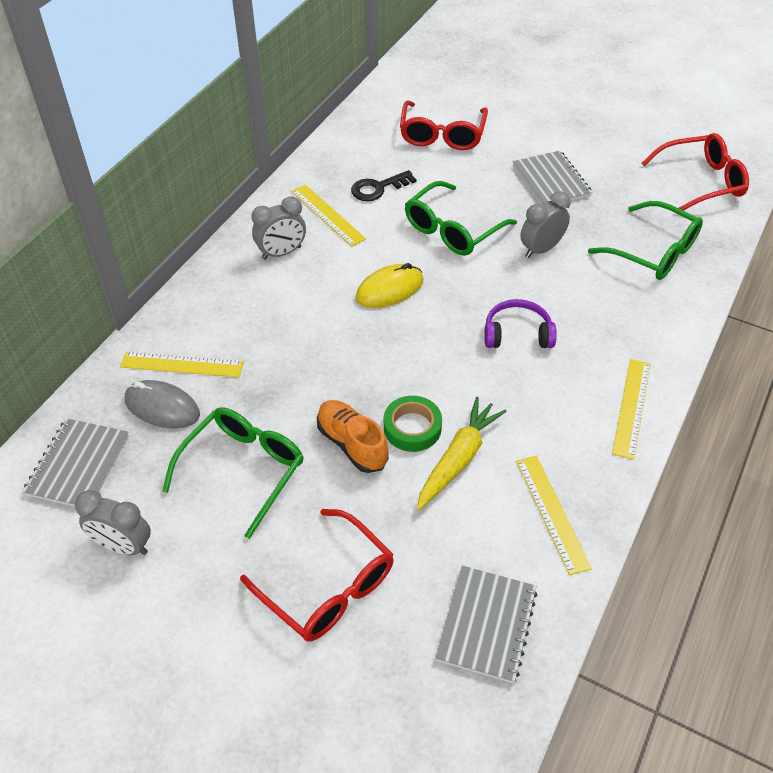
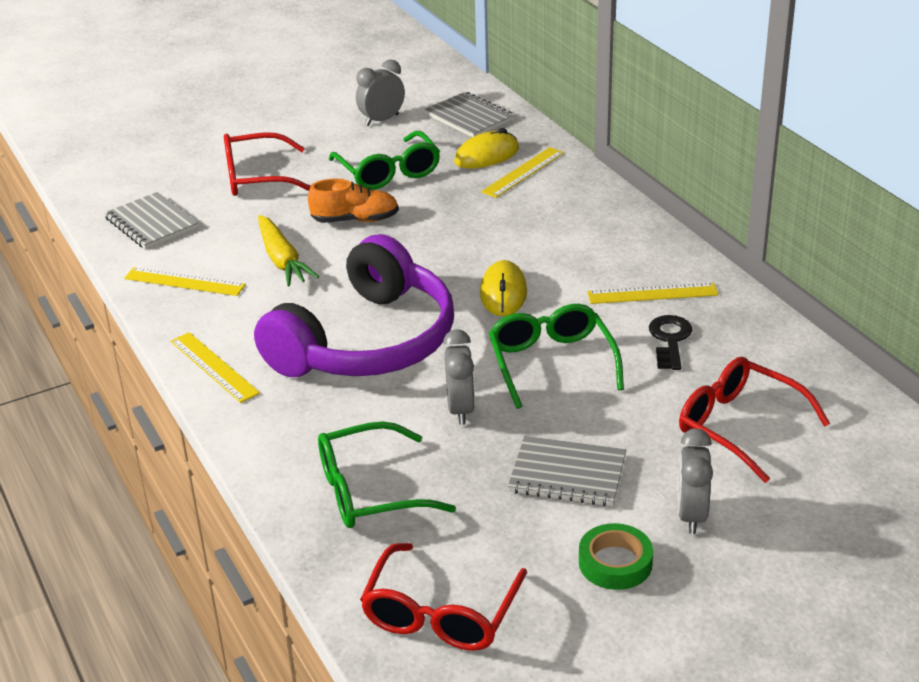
camera: 125 degrees right, 15 degrees down
(162, 407) = (486, 155): grey mouse -> yellow mouse
(281, 253) = (617, 251): grey clock -> grey clock (691, 515)
(412, 428) = (336, 250): green tape -> green tape (615, 563)
(517, 334) = (367, 342): purple headphones -> purple headphones, size x2.39

